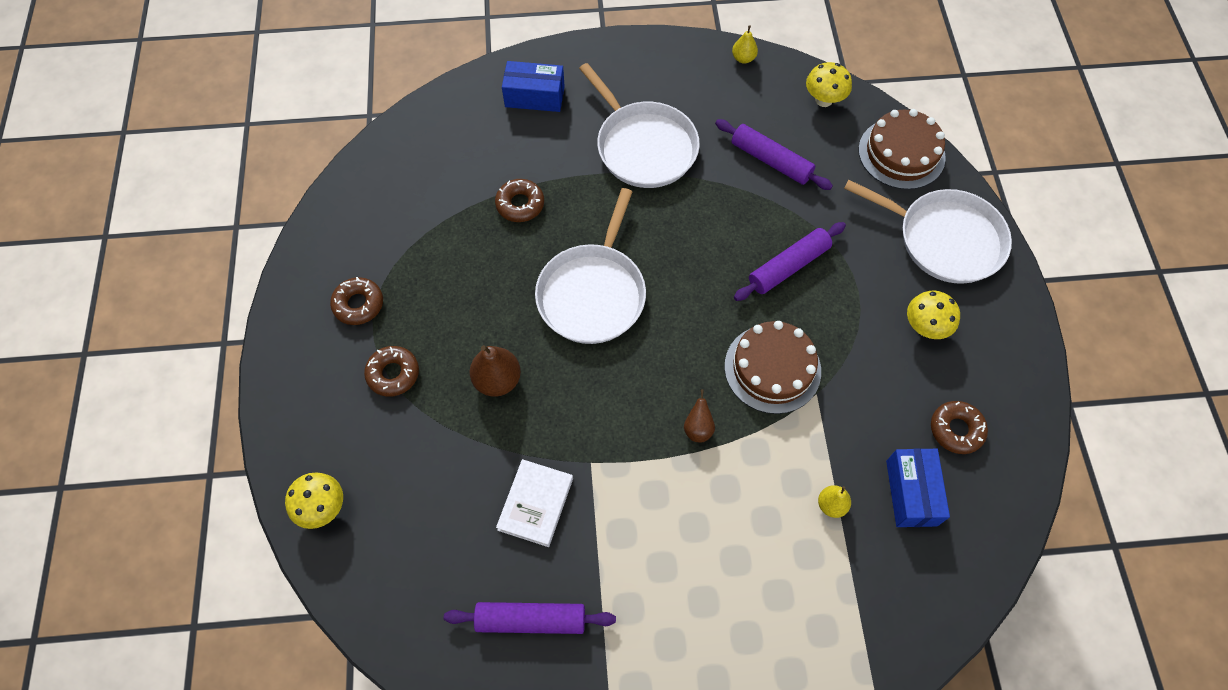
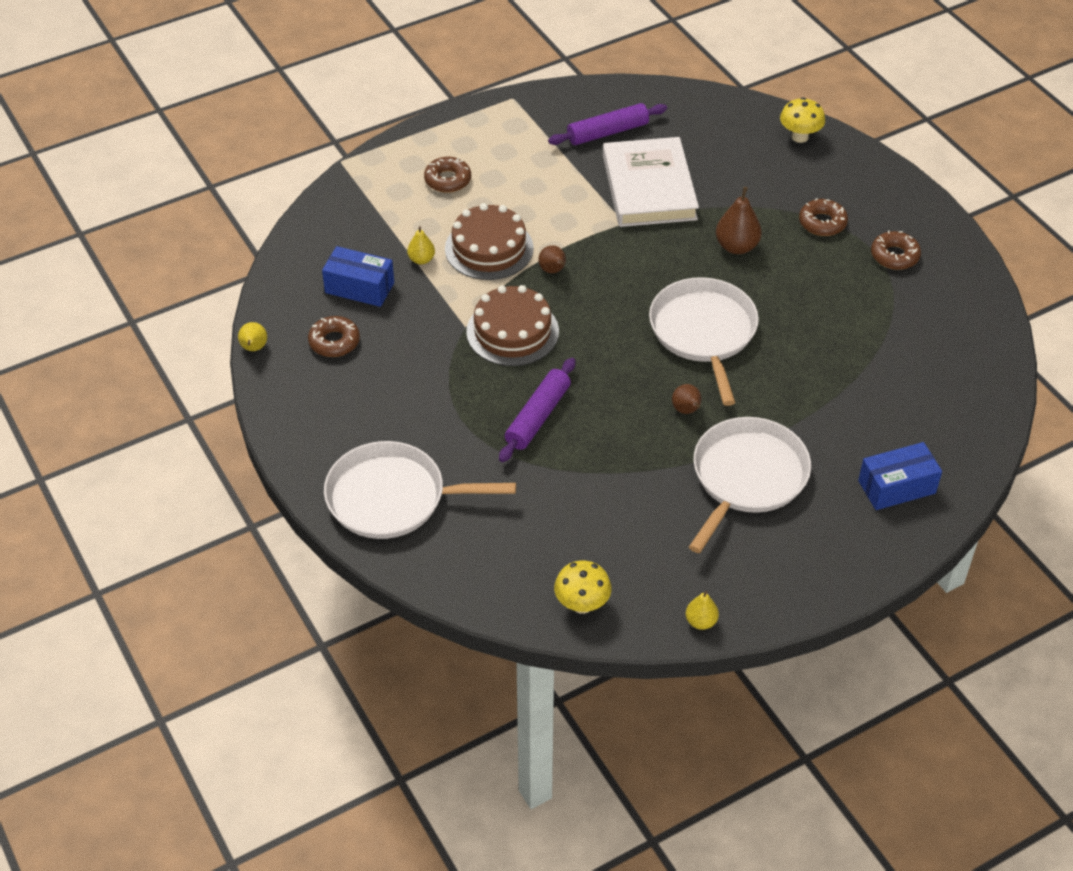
camera: 155 degrees right, 15 degrees down
(520, 204) = (825, 379): brown donut -> brown donut (447, 180)
(536, 504) = (649, 187): white book -> white book, size x1.74
(643, 146) = (747, 477): white pan -> white pan turned 90 degrees clockwise
(656, 222) = (686, 410): none -> brown pear
(771, 160) = (606, 512): purple rolling pin -> none
(901, 153) = (469, 573): brown cake -> brown cake (489, 248)
(911, 493) = (359, 287): blue box -> blue box turned 45 degrees counterclockwise
(924, 327) = (387, 410): yellow mushroom -> none
(1042, 456) = (254, 348): none -> yellow pear

